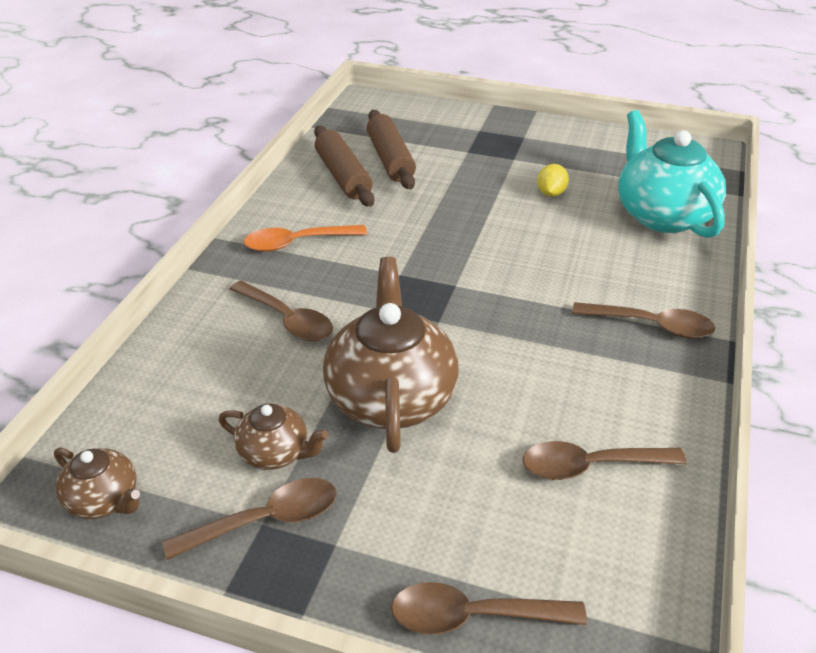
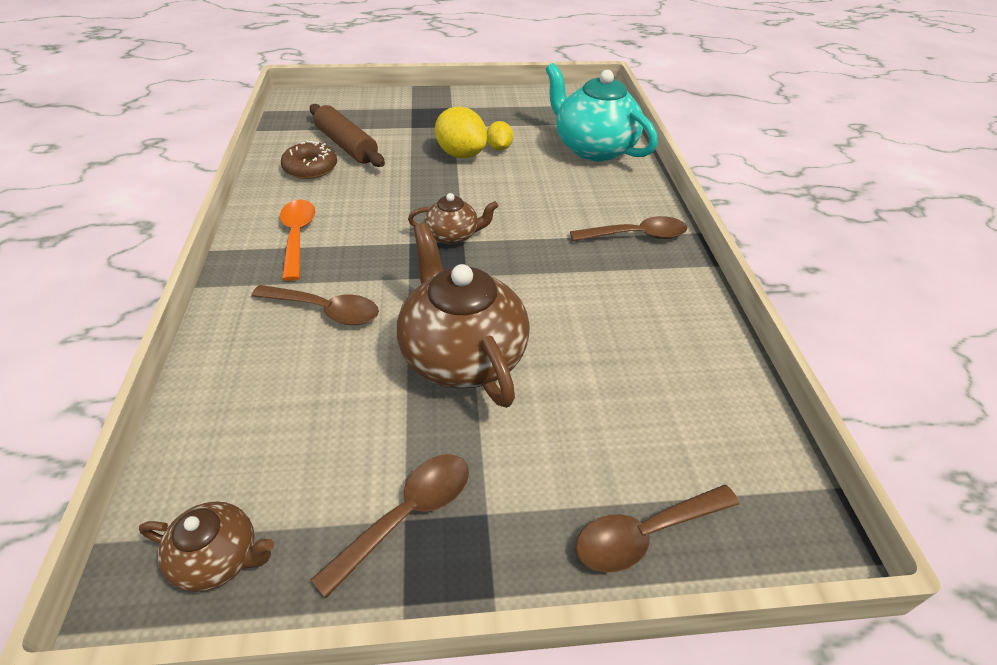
camera: 25 degrees left, 5 degrees up
(275, 453) = (381, 443): brown teapot -> brown teapot (453, 235)
(297, 243) = (297, 237): orange spoon -> orange spoon turned 120 degrees clockwise
(343, 176) = (310, 168): brown rolling pin -> brown donut
(504, 192) = (461, 154): none -> yellow lemon
(590, 466) = (659, 364): brown spoon -> none

